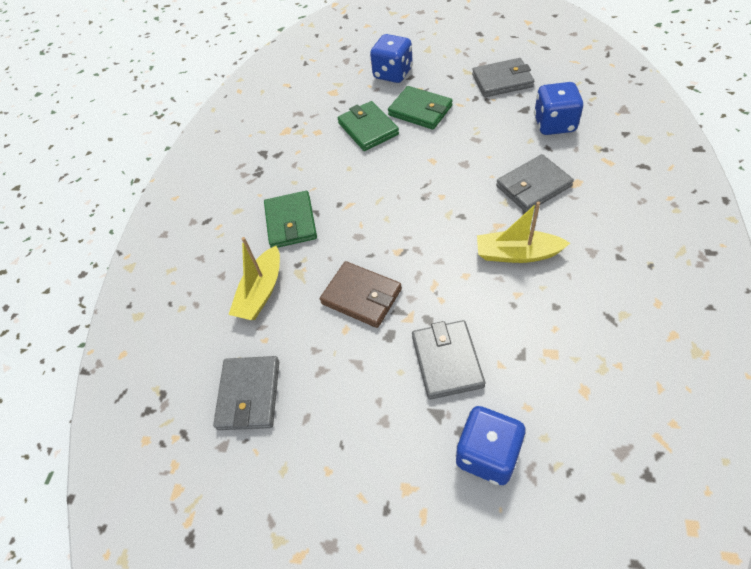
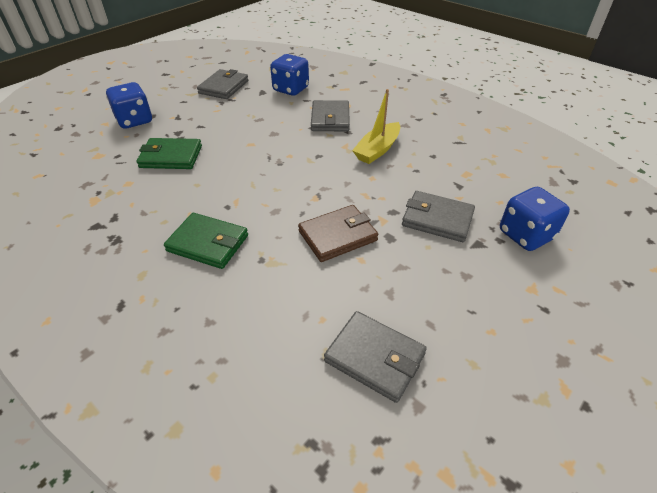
camera: 65 degrees left, 10 degrees down
(261, 292) = (264, 298): yellow boat -> none
(420, 110) = (194, 127): green wallet -> none

